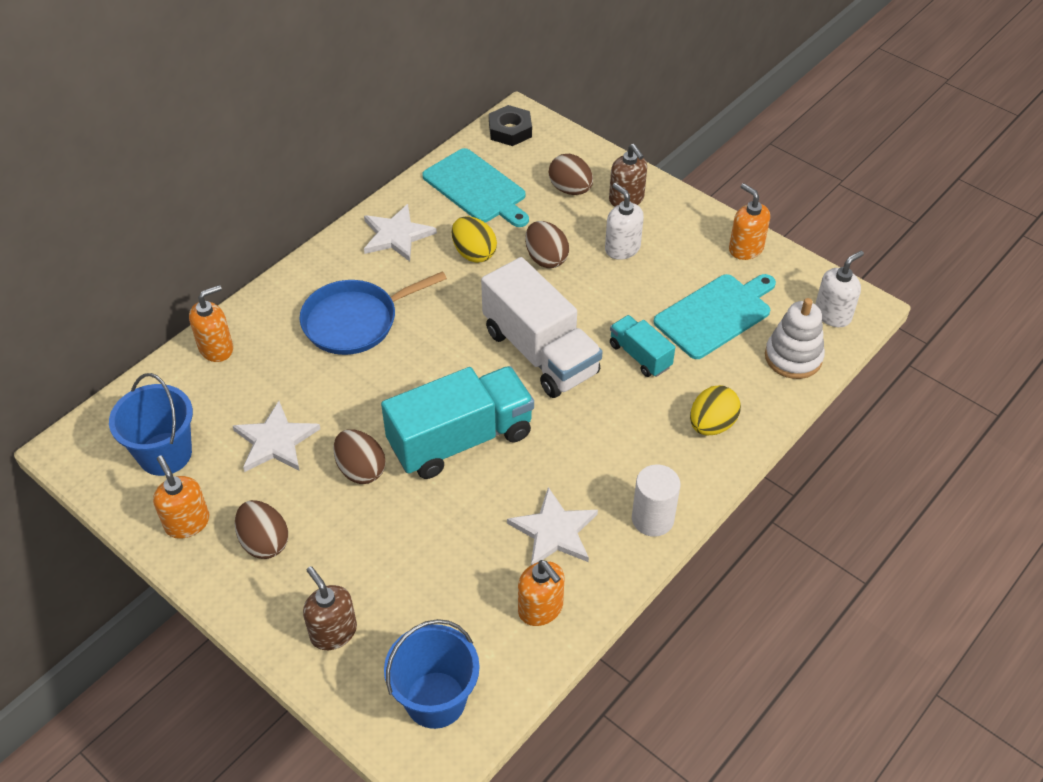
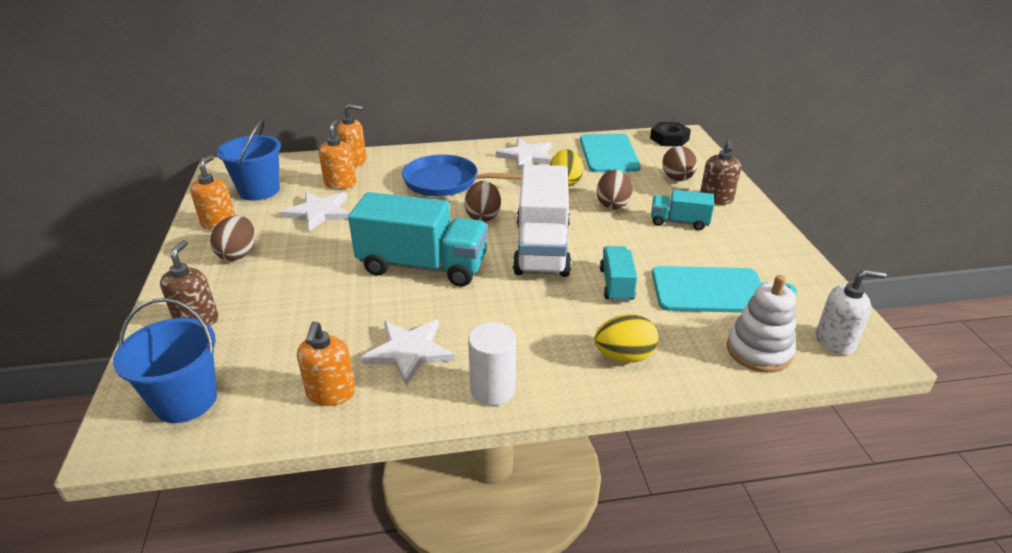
camera: 40 degrees right, 15 degrees down
(361, 469) = (342, 249): brown egg -> brown egg (483, 216)
(622, 248) = (679, 222): white soap dispenser -> turquoise truck
(745, 249) = (790, 264): orange soap dispenser -> orange soap dispenser (340, 183)

